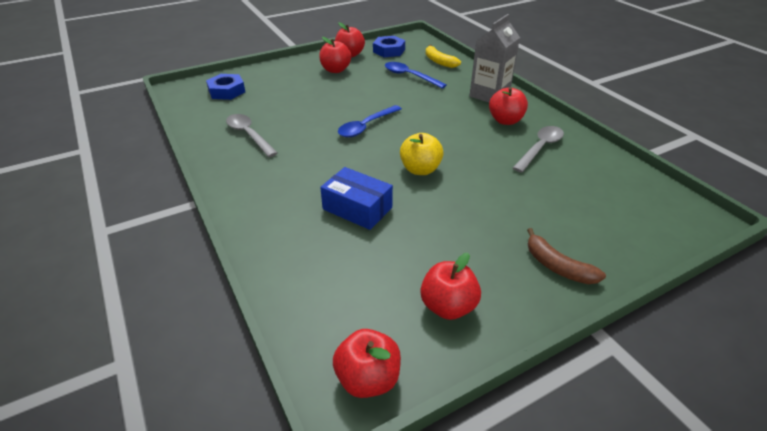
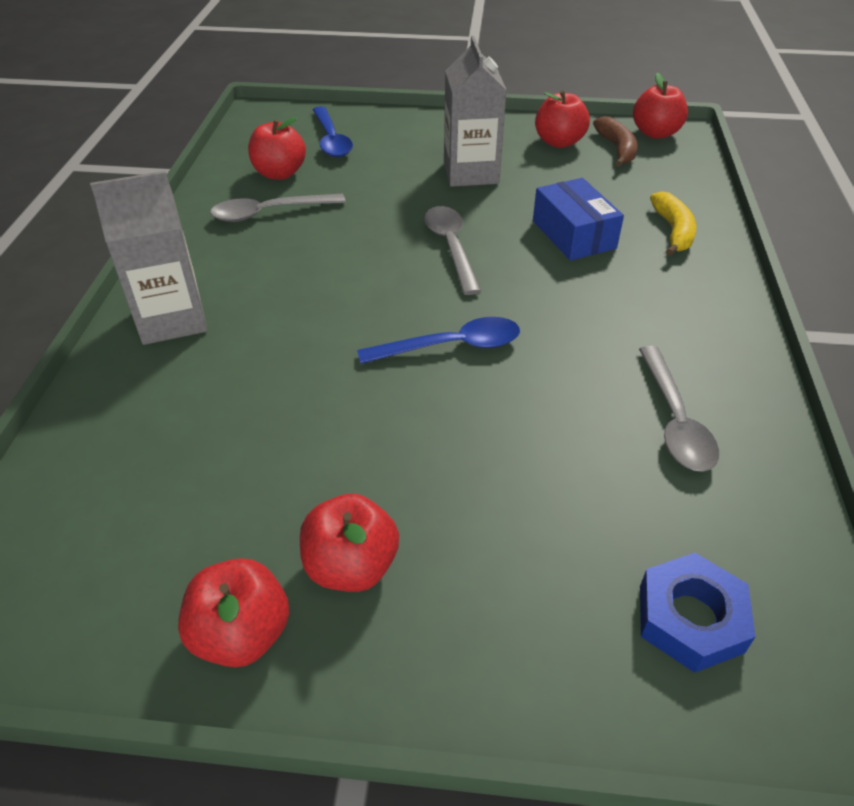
camera: 145 degrees left, 5 degrees up
(389, 51) = (125, 590): blue nut -> none
(409, 76) = (223, 443): blue spoon -> blue spoon (331, 140)
(420, 169) = (451, 247): yellow apple -> grey spoon
(439, 61) = (94, 463): yellow banana -> yellow banana (673, 231)
(475, 231) = (471, 173): none -> grey carton
(505, 121) = (237, 264): red apple -> red apple (279, 173)
(557, 266) = (437, 131): brown banana -> brown banana (617, 149)

